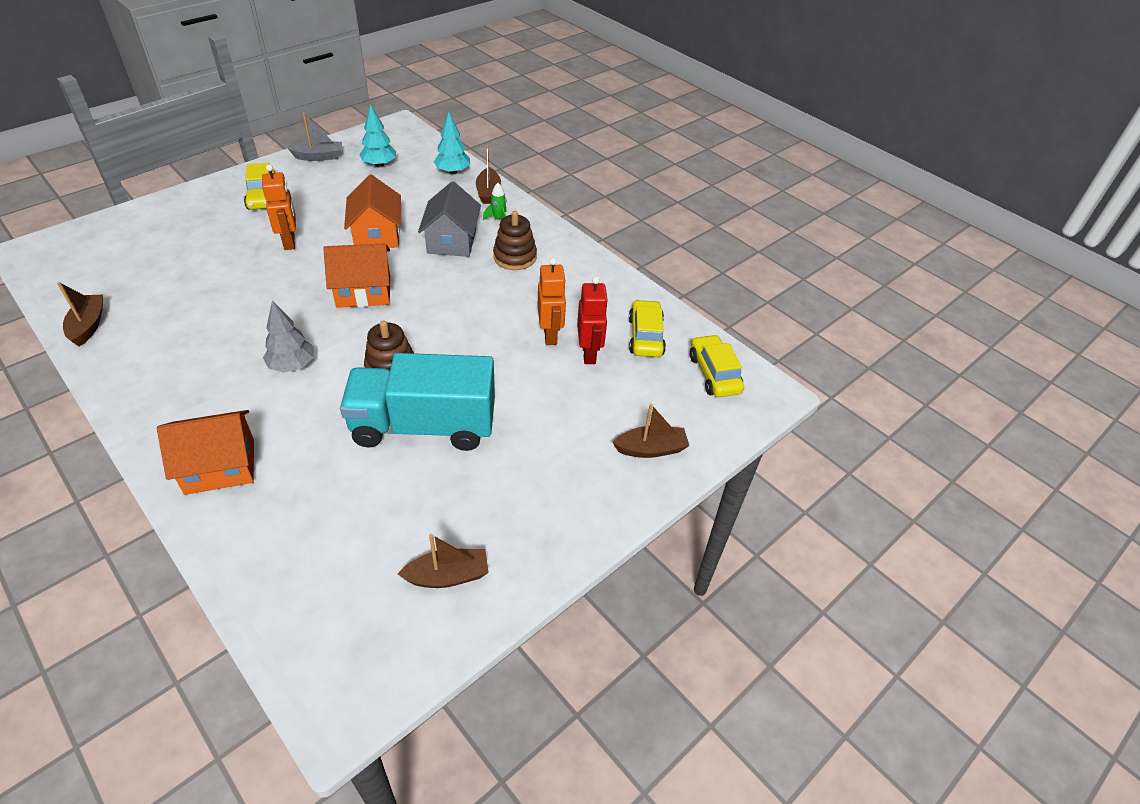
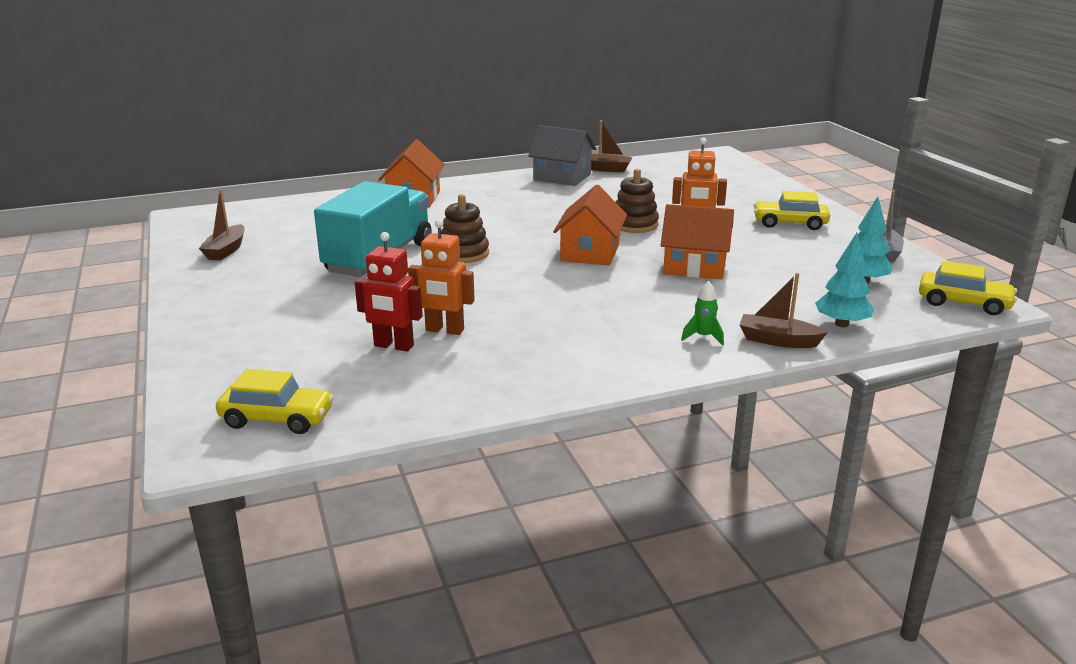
camera: 115 degrees right, 20 degrees down
(292, 365) = (502, 221): grey tree -> none
(452, 241) = (663, 303): grey house -> grey house (562, 177)
(515, 257) = (609, 334): brown stacking toy -> brown stacking toy (634, 224)
(645, 336) = (388, 388): yellow car -> yellow car (963, 303)
(651, 449) = (226, 349): brown boat -> none

